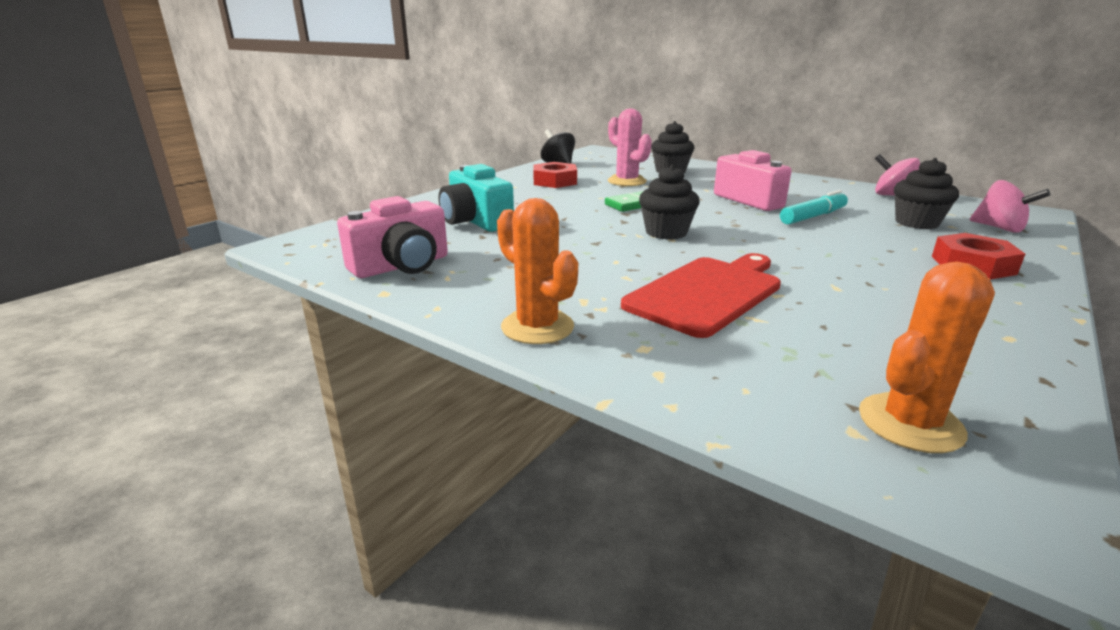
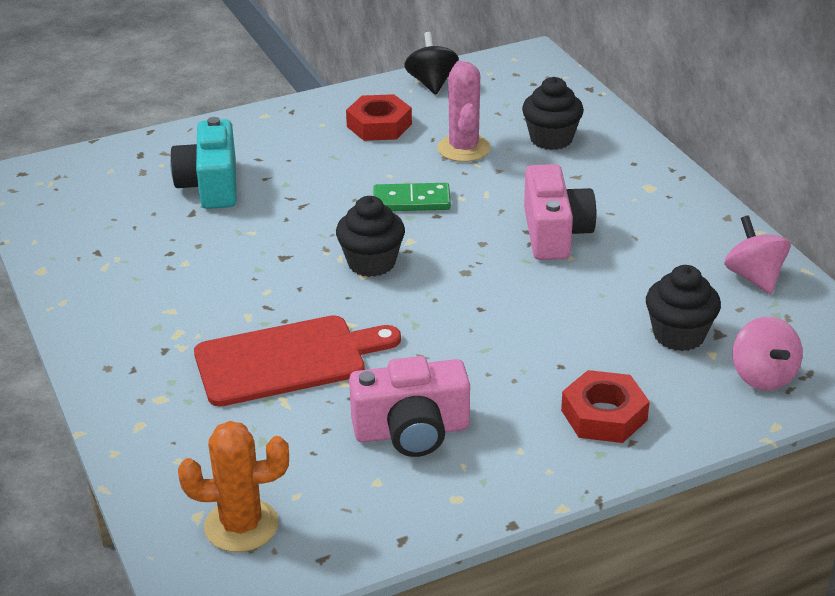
camera: 30 degrees right, 10 degrees up
(401, 266) = (83, 238): pink camera -> pink camera (412, 431)
(537, 327) = (110, 350): orange cactus -> none
(813, 216) = (575, 285): turquoise marker -> none

